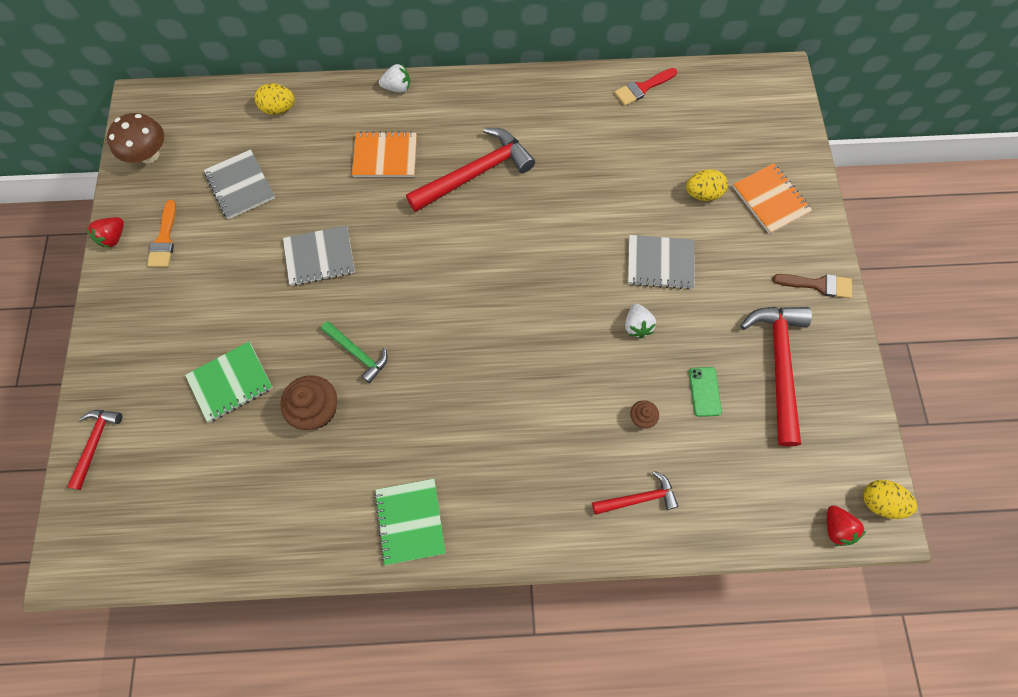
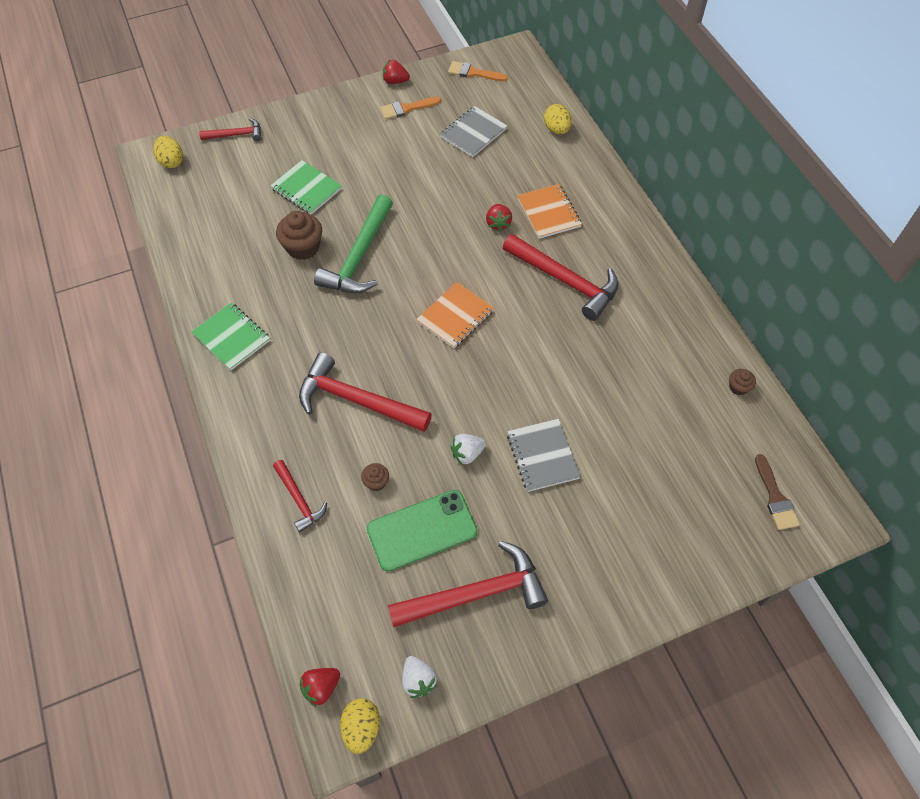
camera: 70 degrees right, 10 degrees down
(149, 155) = (473, 73): brown mushroom -> orange brush
(320, 257) = (433, 203): grey notebook -> none
(358, 353) = (359, 256): green hammer -> green hammer, size x1.84
(377, 206) = (498, 223): none -> red strawberry
(397, 88) = (622, 198): white strawberry -> white strawberry (418, 680)
(410, 521) = (231, 337): green notebook -> green notebook turned 75 degrees clockwise
(542, 409) = (356, 400): none -> red hammer
(642, 88) = (738, 387): red brush -> brown cupcake
(702, 194) = (641, 475): yellow egg -> yellow egg (171, 161)
(704, 391) = (422, 530): green phone -> green phone, size x2.01
(770, 200) = (667, 543): orange notebook -> orange notebook (455, 316)
(818, 285) = (586, 614): brown brush -> brown brush (775, 497)

